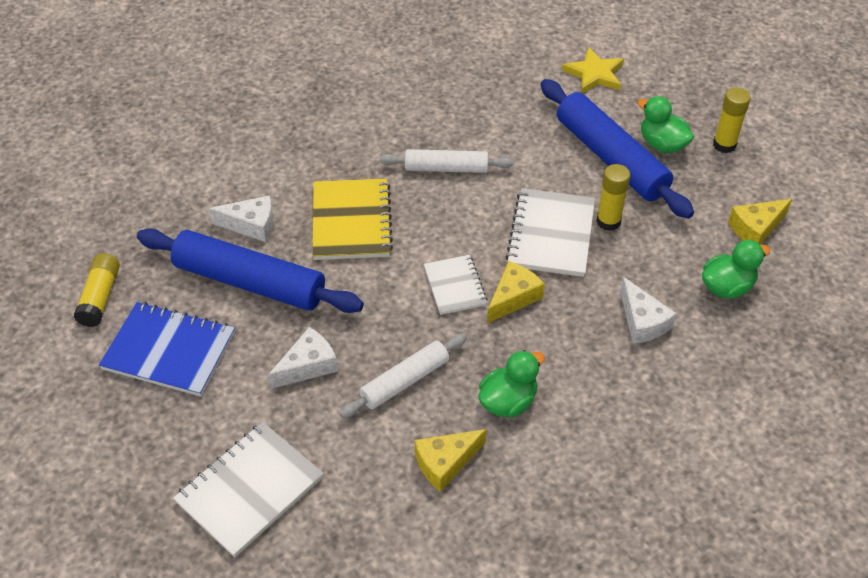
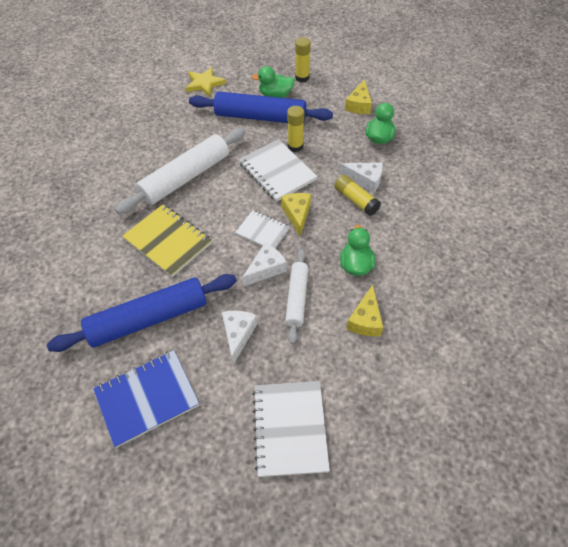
camera: 45 degrees left, 5 degrees up
(100, 297) = (61, 407): yellow glue stick -> yellow glue stick (355, 200)
(251, 225) = (110, 288): white cheese -> white cheese (266, 269)
(446, 168) = (186, 177): white rolling pin -> white rolling pin, size x1.71

